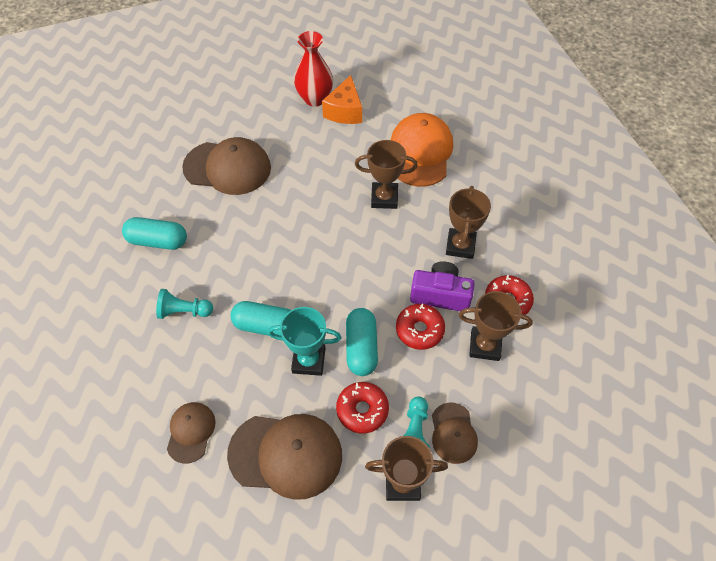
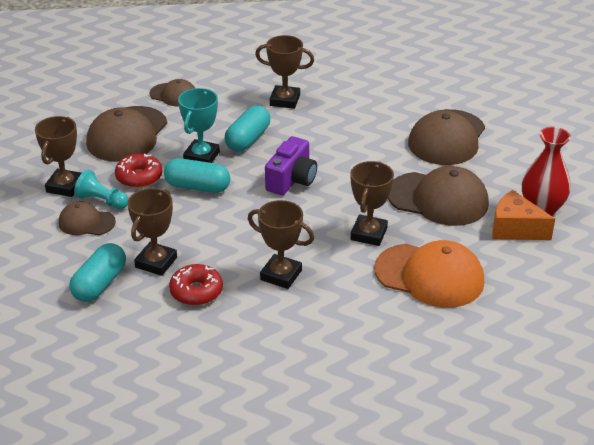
camera: 105 degrees right, 20 degrees down
(158, 241) = (367, 93): turquoise capsule -> turquoise capsule (99, 284)
(184, 311) = (285, 100): turquoise pawn -> brown trophy
(321, 161) = (438, 199): none -> brown cap
(419, 330) = (196, 224): red donut -> none
(440, 295) = (227, 247): purple camera -> purple camera (291, 180)

